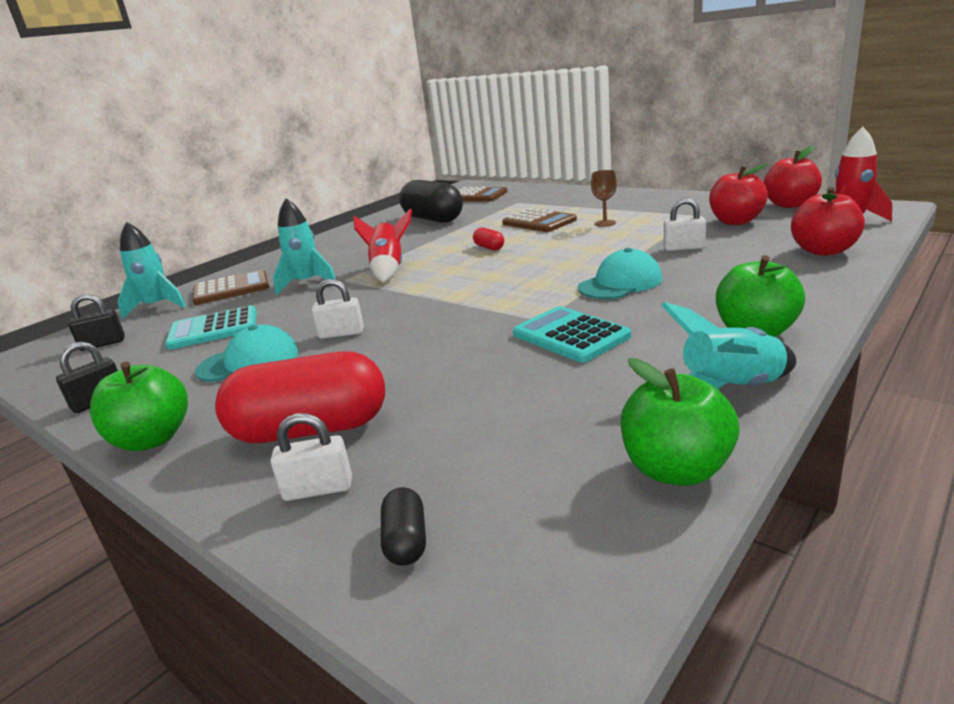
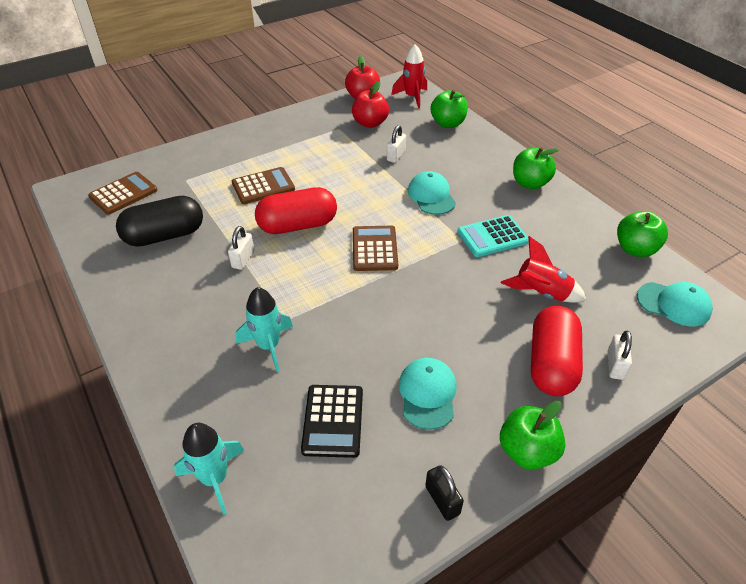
camera: 75 degrees left, 20 degrees up
(103, 344) = (296, 521): black padlock -> none
(213, 329) = (333, 421): turquoise calculator -> black calculator
(231, 289) = (221, 408): brown calculator -> brown calculator (375, 249)
(341, 333) = (412, 335): white padlock -> white padlock (243, 259)
(389, 270) = (289, 289): red rocket -> red rocket (541, 293)
(406, 541) = (663, 338): black capsule -> none
(489, 248) = (297, 225): red capsule -> red capsule, size x2.36
(524, 546) = (673, 304): none -> turquoise cap
(605, 223) = (308, 163): brown goblet -> none
(731, 389) = (580, 212): turquoise rocket -> none
(823, 251) = (448, 124): red apple -> green apple

